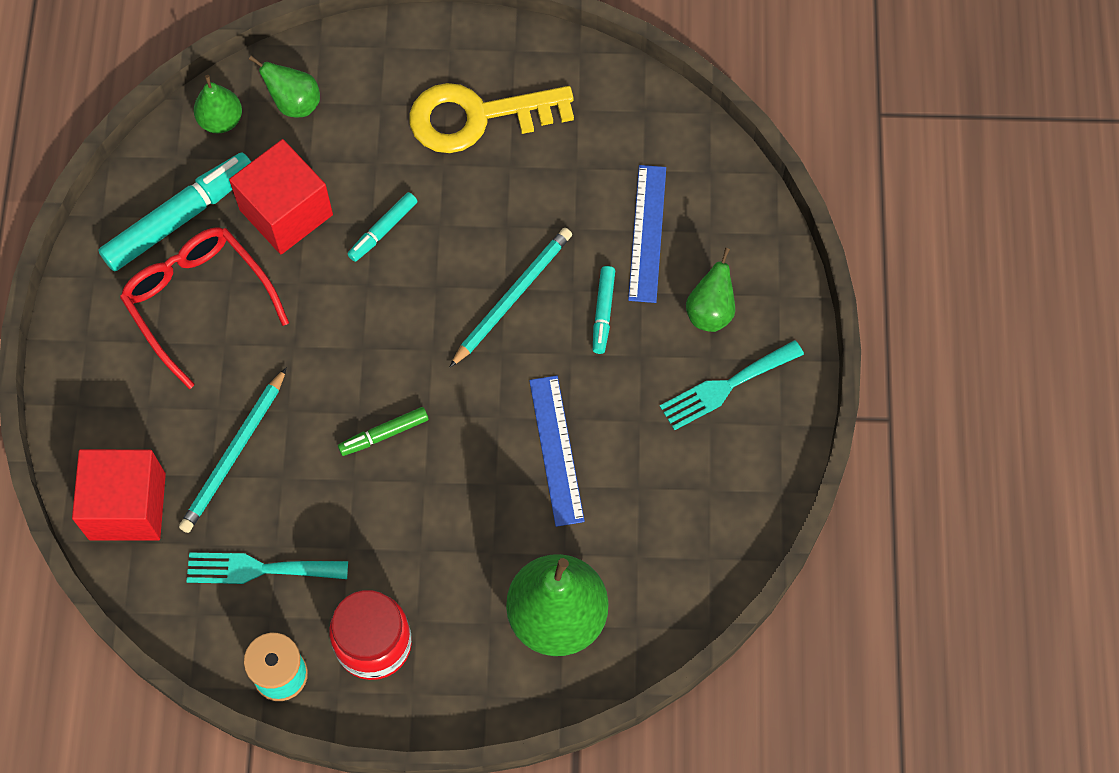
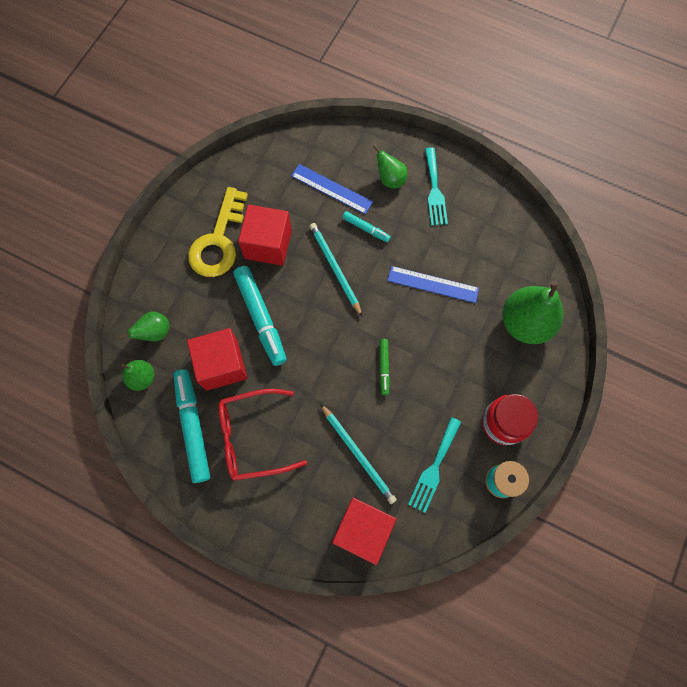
camera: 65 degrees left, 5 degrees up
(383, 230) = (261, 318): turquoise marker -> turquoise marker, size x1.94
(506, 186) = (268, 244): none -> red cube

